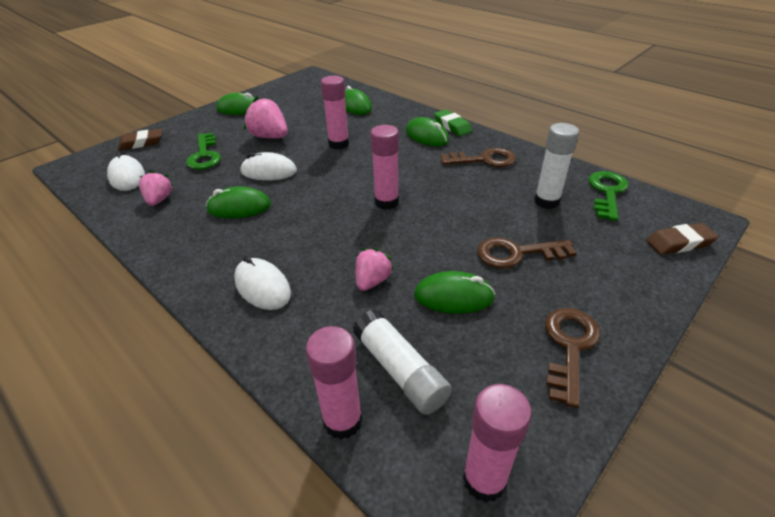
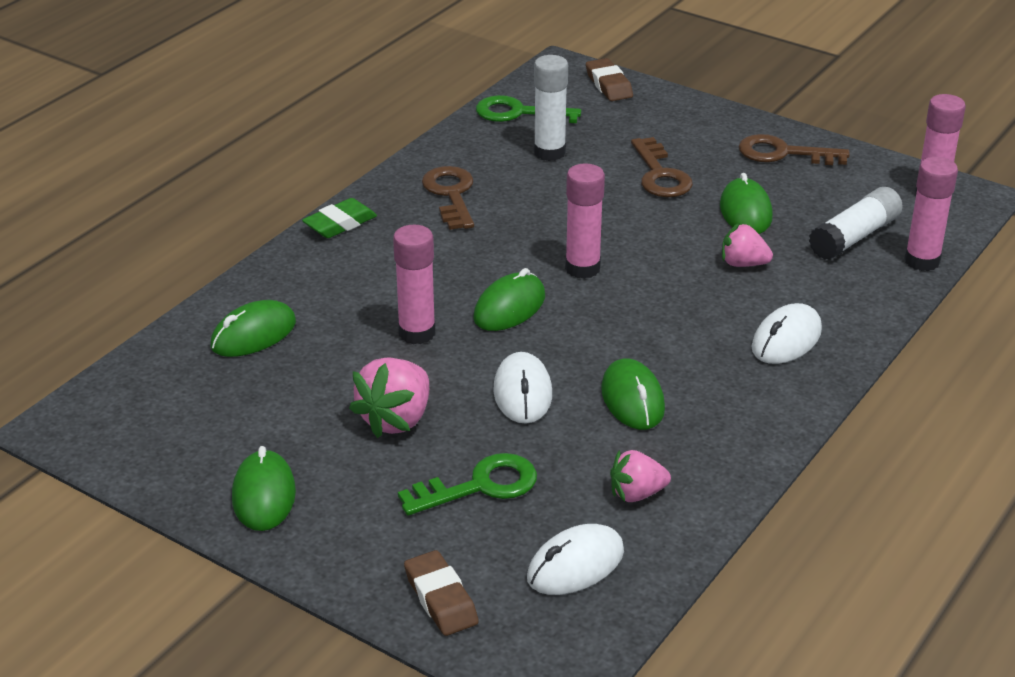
camera: 100 degrees left, 5 degrees down
(426, 136) = (379, 246): green mouse -> green mouse (509, 307)

